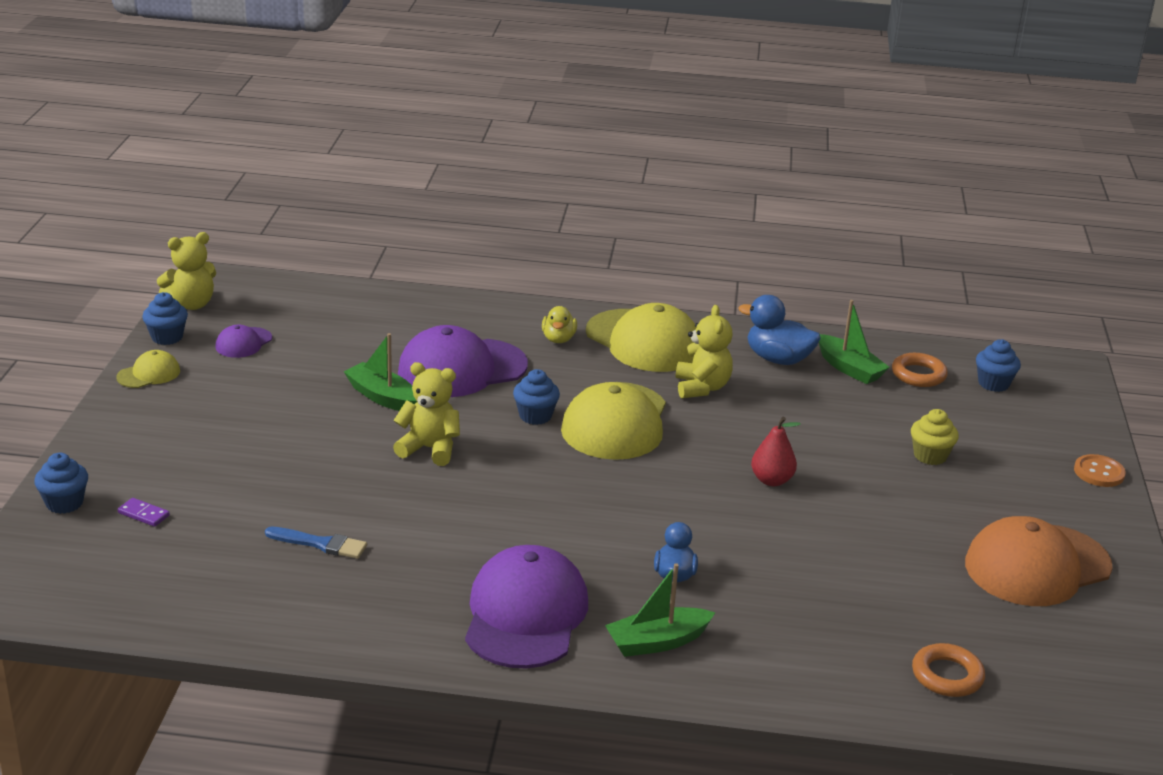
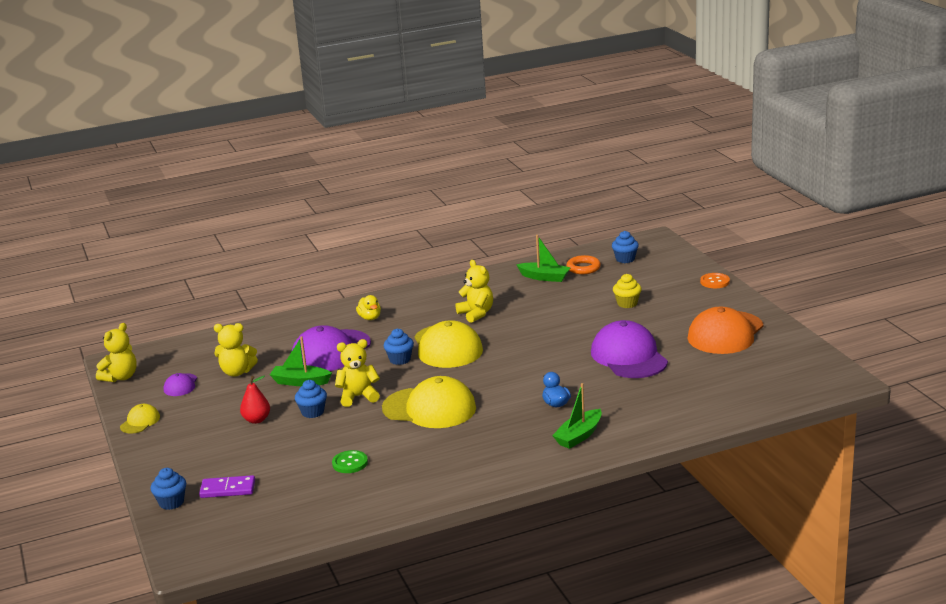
camera: 25 degrees left, 5 degrees down
(143, 514) = (227, 489): purple domino -> purple domino, size x1.66
(167, 337) = (127, 399): blue cupcake -> blue cupcake (312, 412)
(320, 544) = (350, 463): blue brush -> green button
(324, 351) = (237, 372): none -> yellow teddy bear
(525, 614) = (499, 451): purple cap -> purple cap (629, 357)
(644, 341) = (420, 302): yellow cap -> yellow cap (429, 408)
(771, 480) = (559, 344): red pear -> red pear (256, 420)
(778, 359) = (502, 286): blue duck -> none
(947, 676) = (730, 395): orange ring -> none

